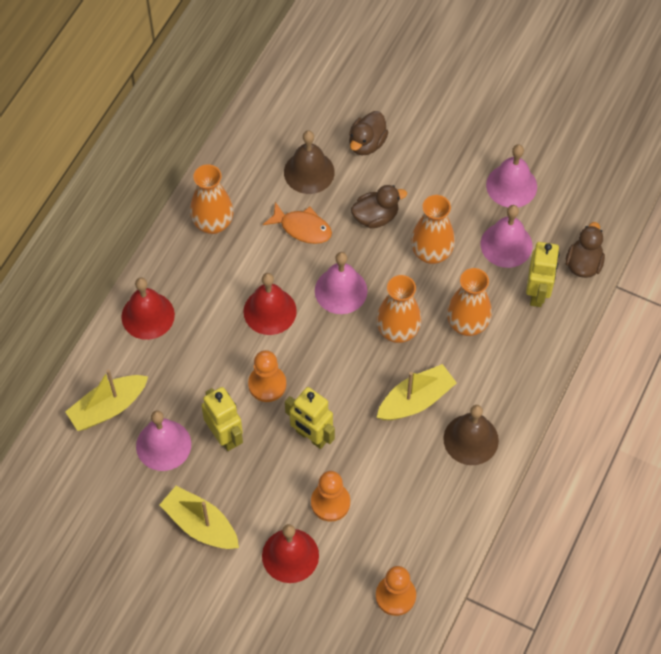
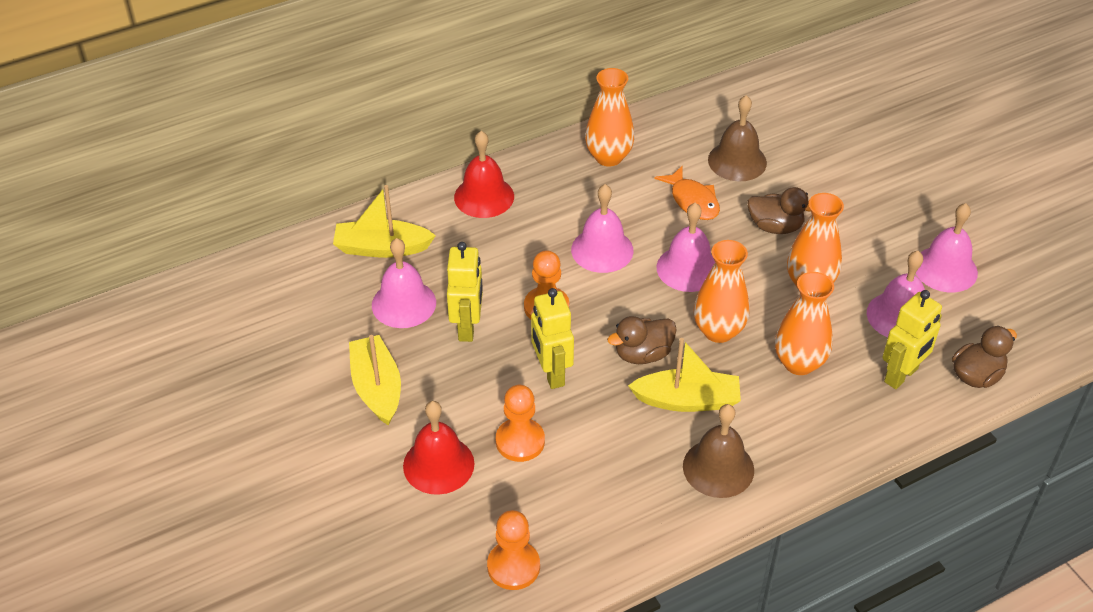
camera: 35 degrees right, 15 degrees down
(270, 311) = (602, 250): red bell -> pink bell
(367, 143) = (815, 165): brown duck -> brown duck (643, 354)

